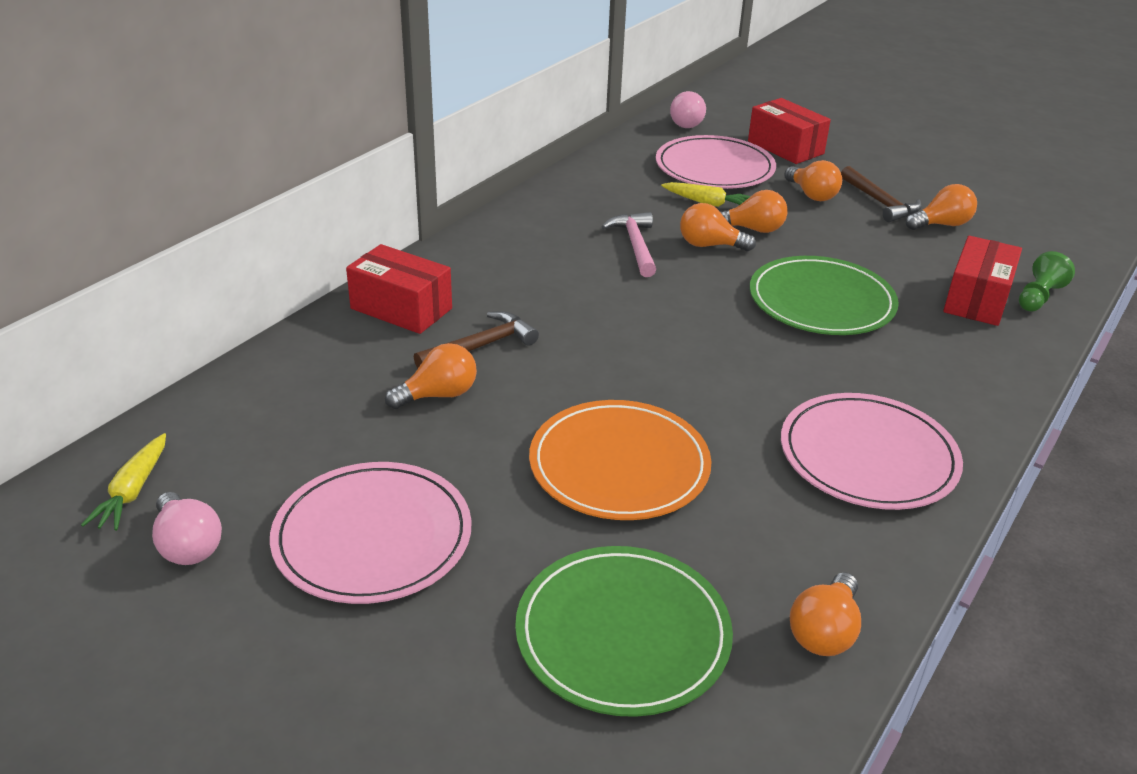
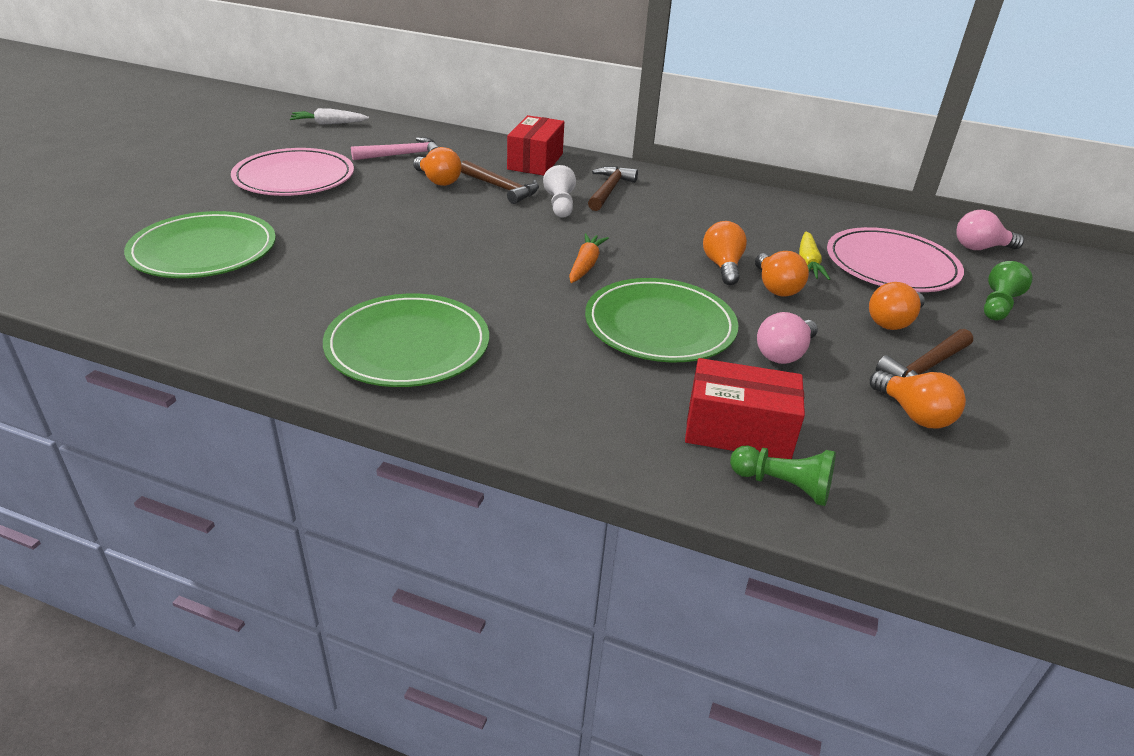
camera: 75 degrees right, 0 degrees up
(132, 491) = (328, 123): yellow carrot -> white carrot
(188, 545) = (286, 139): pink light bulb -> pink light bulb (784, 354)
(511, 272) = (609, 190): none -> brown hammer
(545, 312) = (560, 205): none -> white pawn
(619, 465) = (374, 241): orange plate -> none
(635, 245) = (692, 233): pink hammer -> pink hammer (402, 155)
(700, 320) = (585, 265): none -> orange carrot
(785, 147) = (998, 306): red box -> green pawn
(824, 632) = (193, 321): orange light bulb -> none
(868, 456) = (408, 345): pink plate -> green plate

